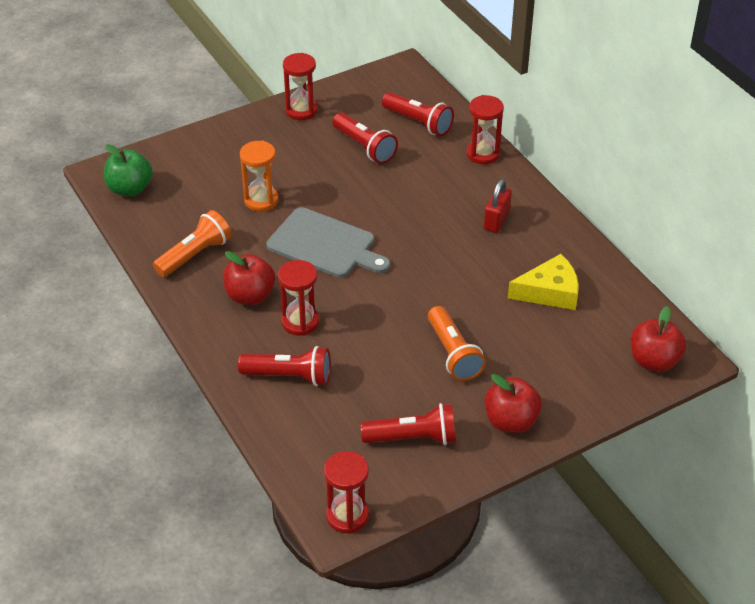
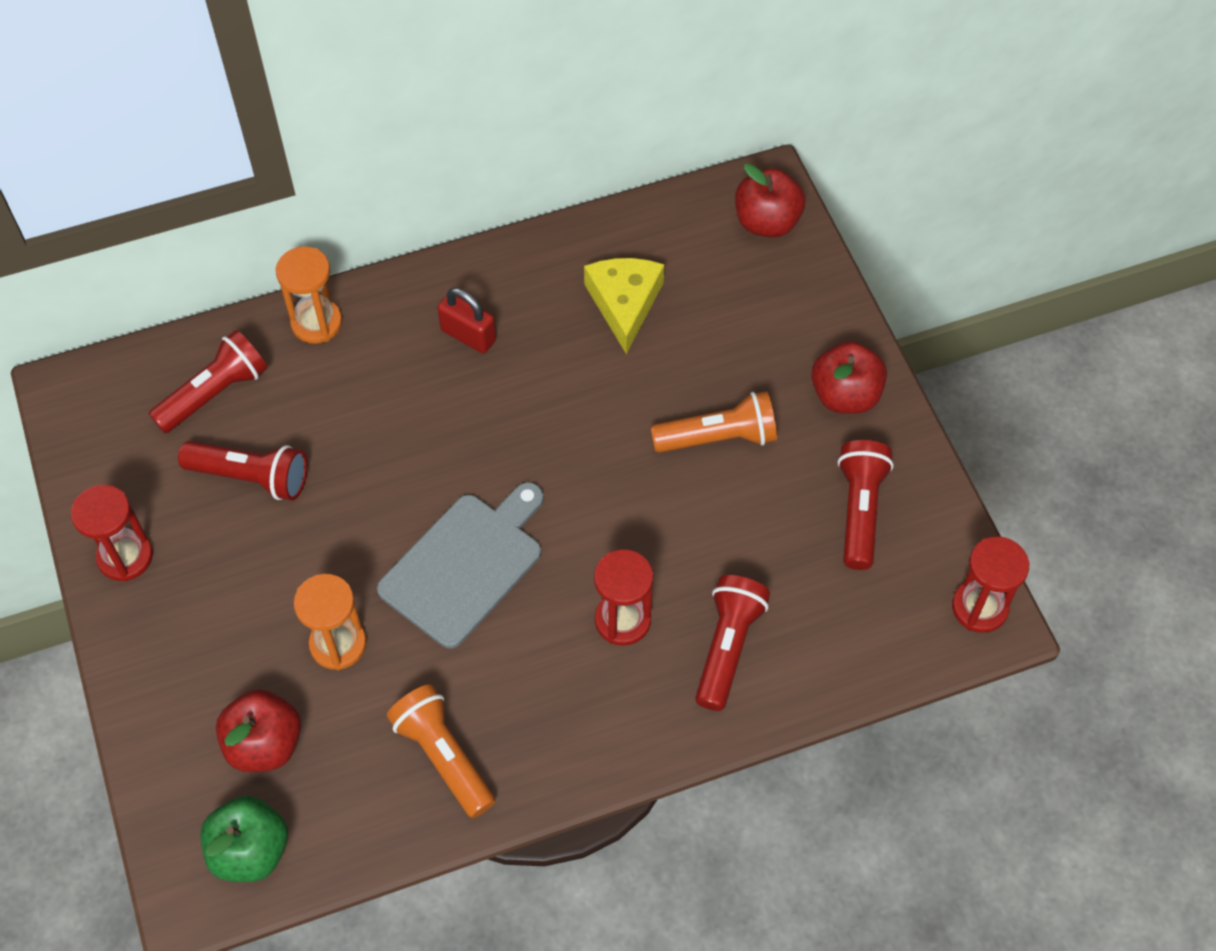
camera: 80 degrees left, 15 degrees up
(250, 296) = (554, 683): red apple -> red apple (264, 744)
(364, 147) = (251, 477): red flashlight -> red flashlight turned 45 degrees clockwise
(483, 154) = (316, 323): red hourglass -> orange hourglass

